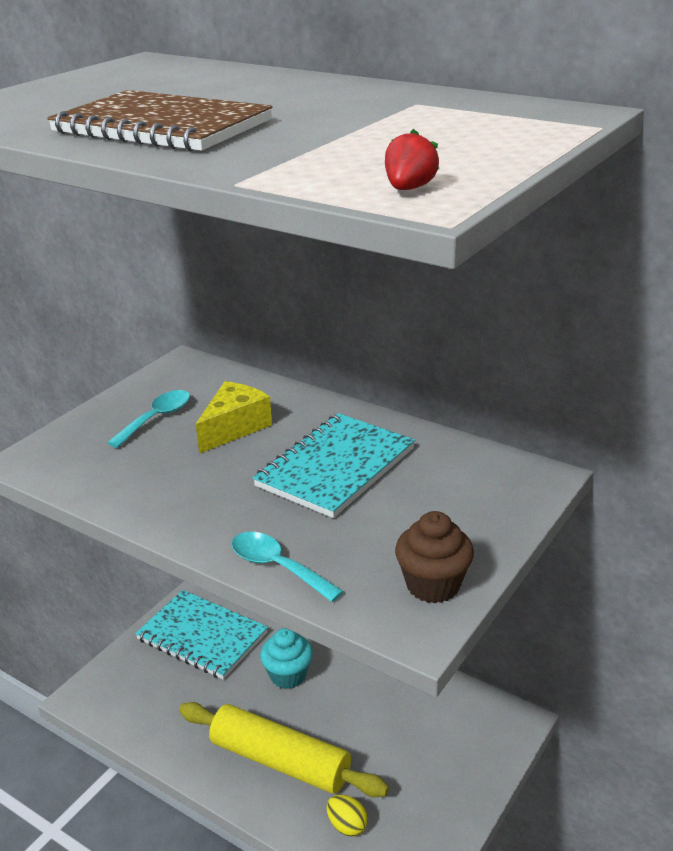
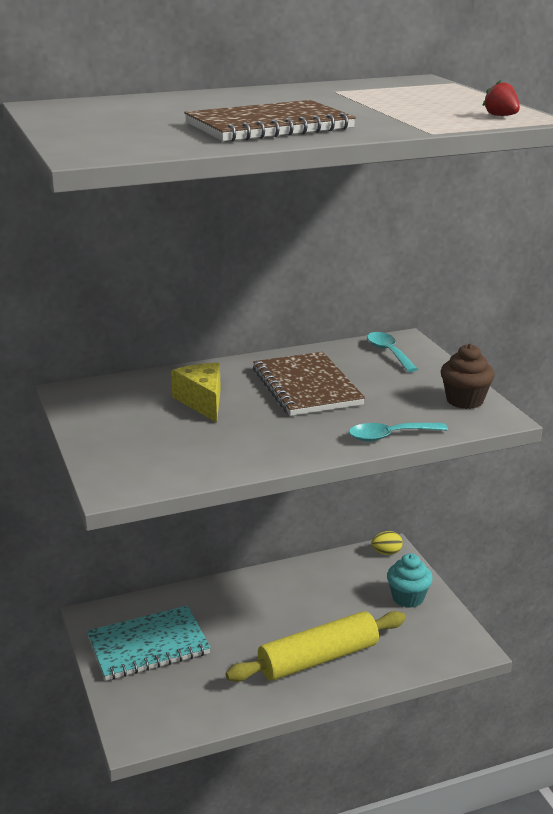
camera: 55 degrees left, 5 degrees down
(156, 418) = (139, 423): turquoise spoon -> turquoise spoon (389, 353)
(288, 675) = (242, 621): turquoise cupcake -> turquoise cupcake (408, 598)
(336, 467) = (307, 387): turquoise notebook -> brown notebook
(347, 825) = (402, 653): yellow egg -> yellow egg (386, 553)

